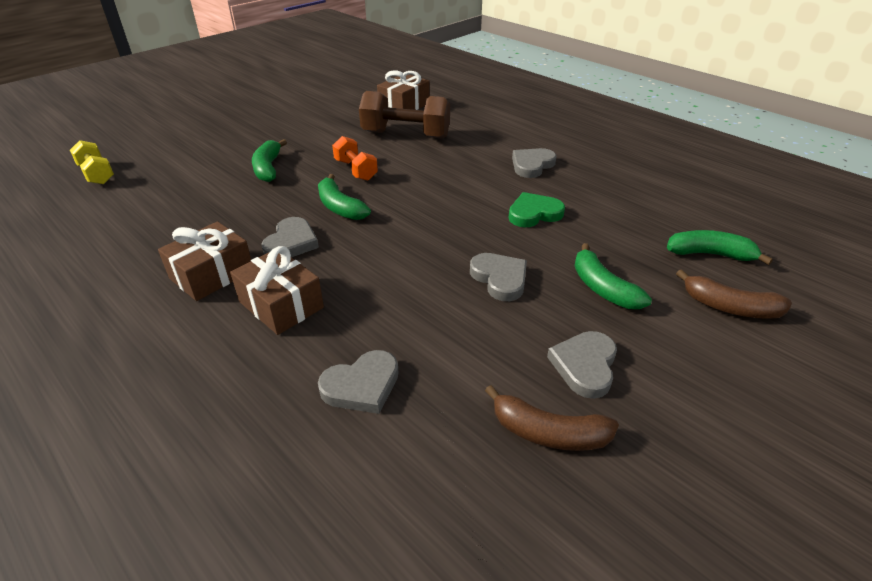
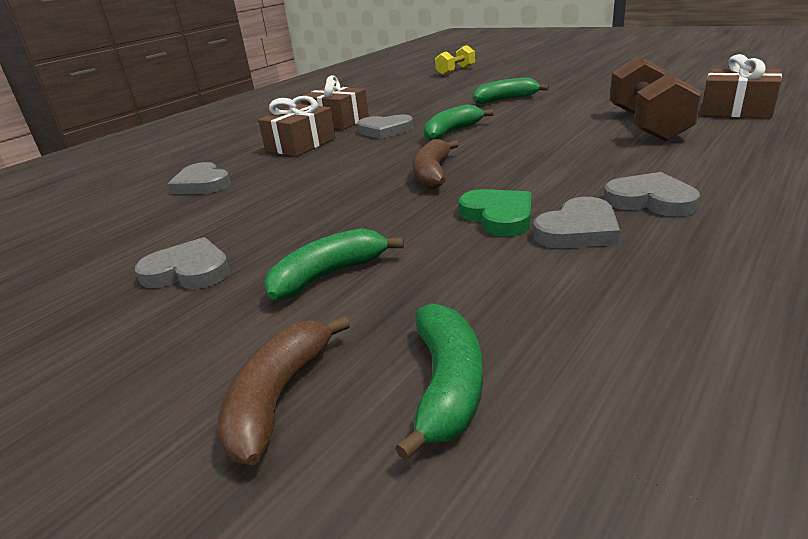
camera: 85 degrees right, 10 degrees down
(356, 170) = (531, 123): orange dumbbell -> none
(500, 279) = (343, 213): grey heart -> grey heart (578, 230)
(548, 433) = (111, 259): brown banana -> brown banana (433, 174)

